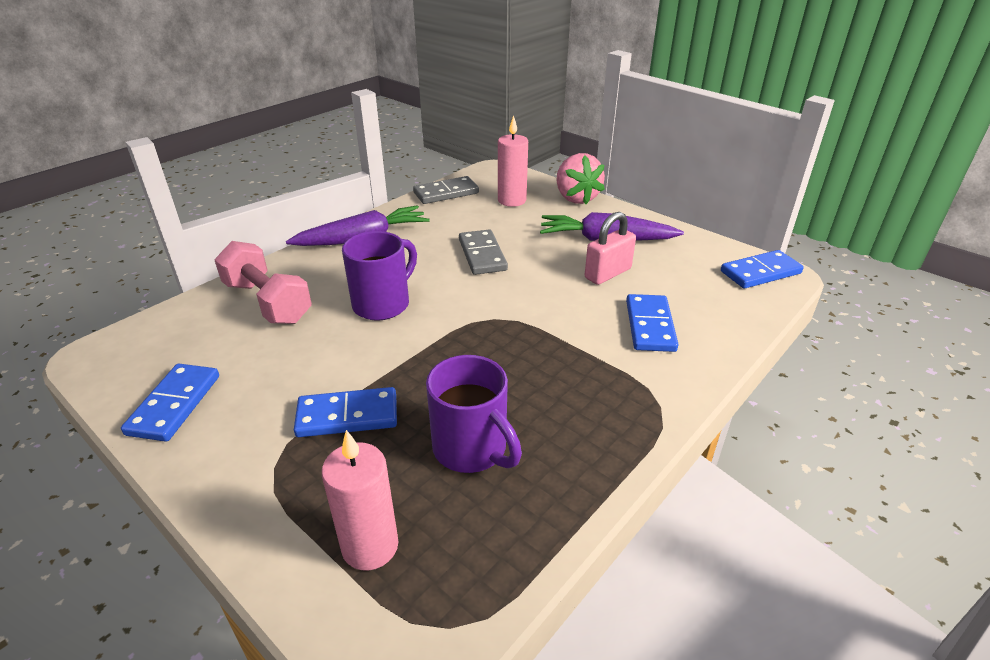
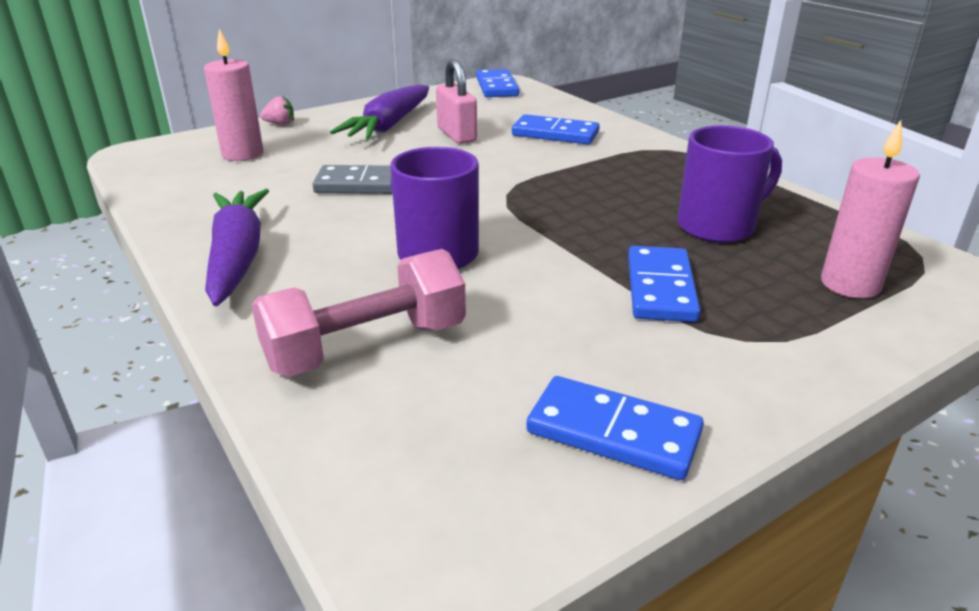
camera: 75 degrees left, 5 degrees down
(446, 193) = (164, 188): grey domino -> none
(576, 198) = (280, 124): pink strawberry -> pink strawberry, size x0.45

